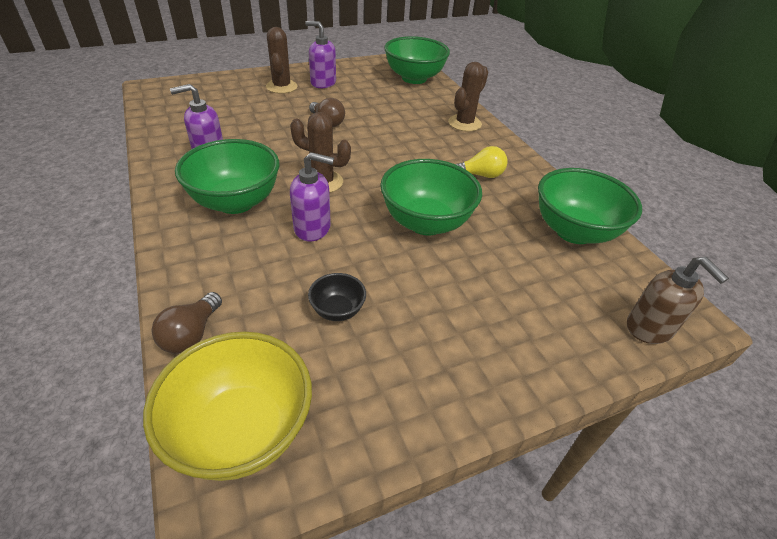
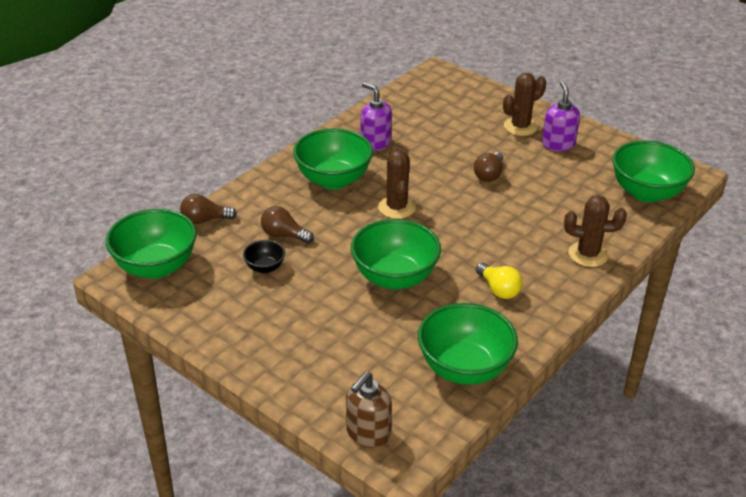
camera: 65 degrees right, 5 degrees down
(242, 430) = (156, 267): yellow bowl -> green bowl
(293, 272) = (284, 235): none -> brown light bulb
(313, 228) = (336, 225): purple soap dispenser -> none

